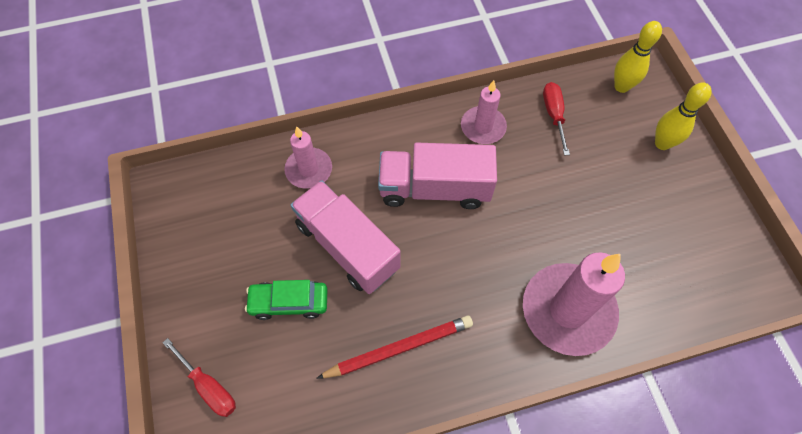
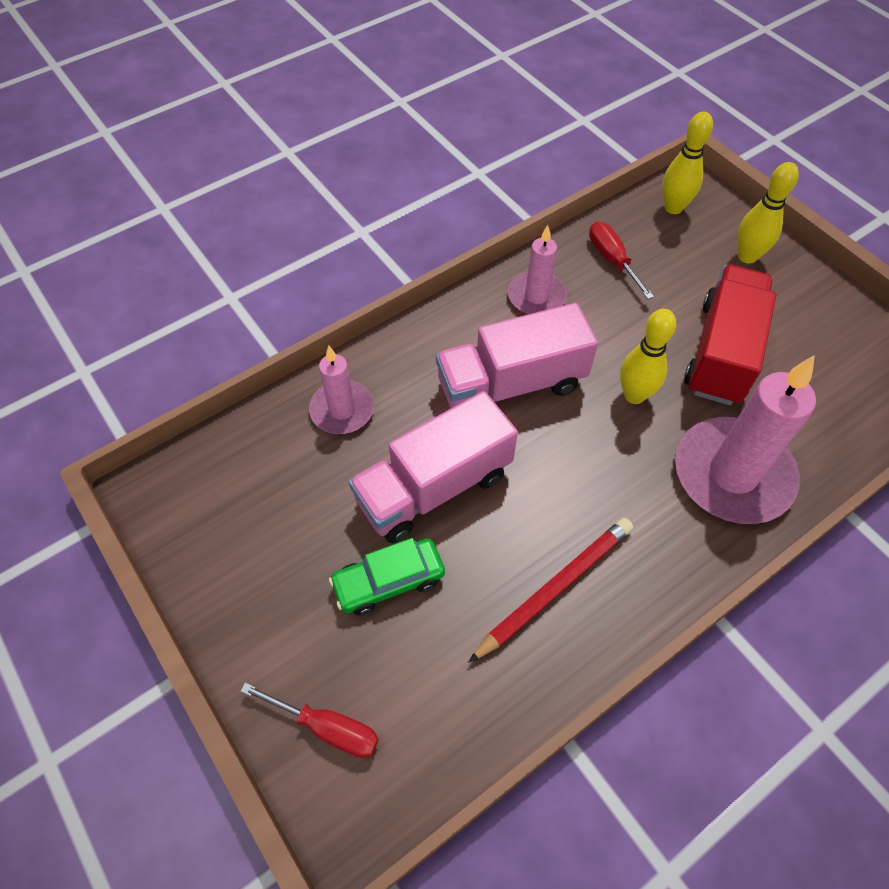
camera: 20 degrees left, 5 degrees down
(347, 246) = (434, 487): pink truck -> pink truck turned 60 degrees counterclockwise
(521, 226) = (634, 395): none -> yellow bowling pin
(604, 214) = (721, 352): none -> red truck

